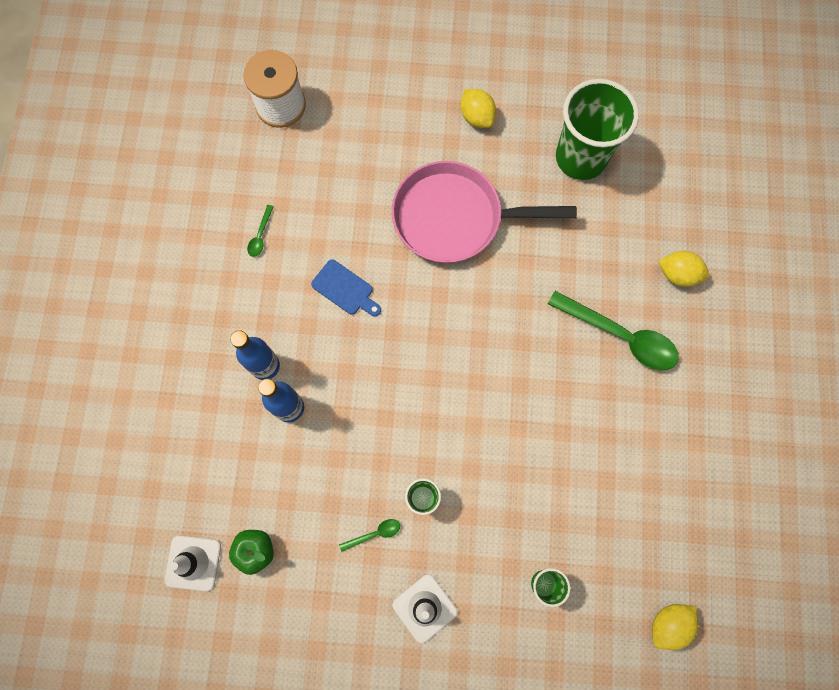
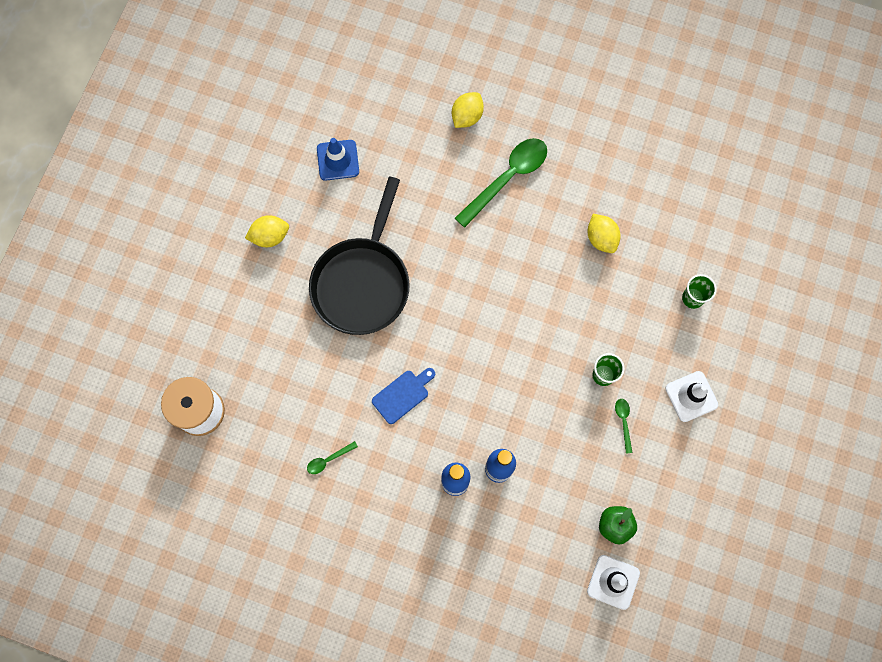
camera: 75 degrees left, 0 degrees up
(260, 235) = (328, 459): green spoon -> green spoon turned 120 degrees clockwise
(455, 218) = (363, 282): pink pan -> black pan
(581, 158) = (338, 160): green cup -> blue traffic cone
(668, 624) = (742, 215): yellow lemon -> yellow lemon (601, 238)

